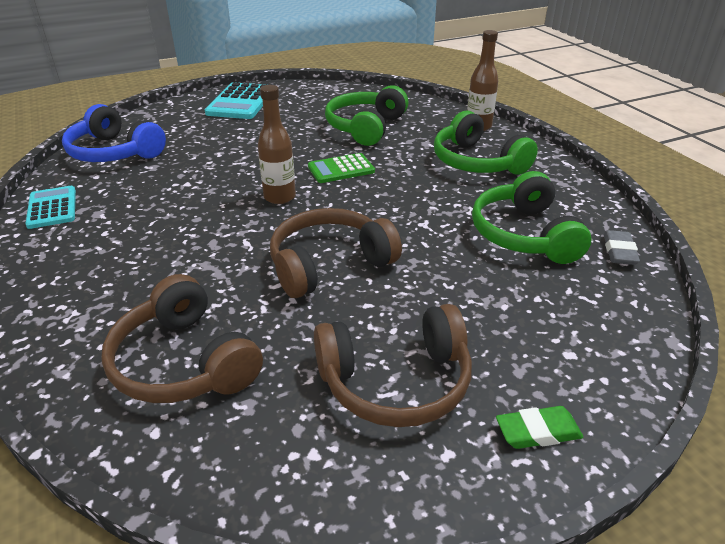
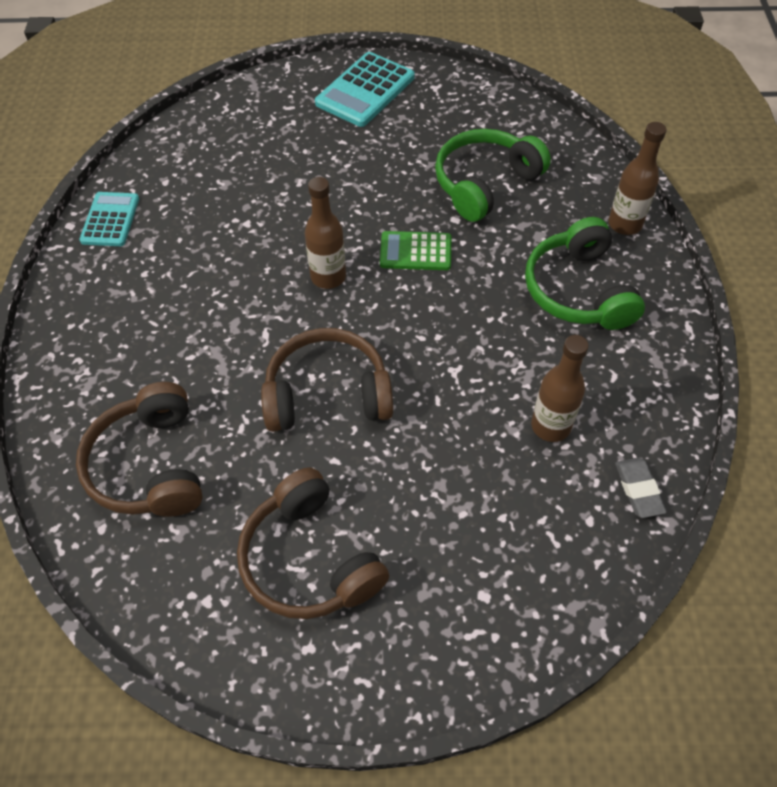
camera: 25 degrees right, 20 degrees up
(114, 152) = (195, 146): blue headphones -> none
(396, 382) = (309, 559): brown headphones -> brown headphones turned 45 degrees clockwise
(524, 234) = (550, 426): green headphones -> brown bottle
(538, 432) = (395, 661): green eraser -> none
(619, 251) = (638, 490): grey eraser -> grey eraser turned 45 degrees counterclockwise

